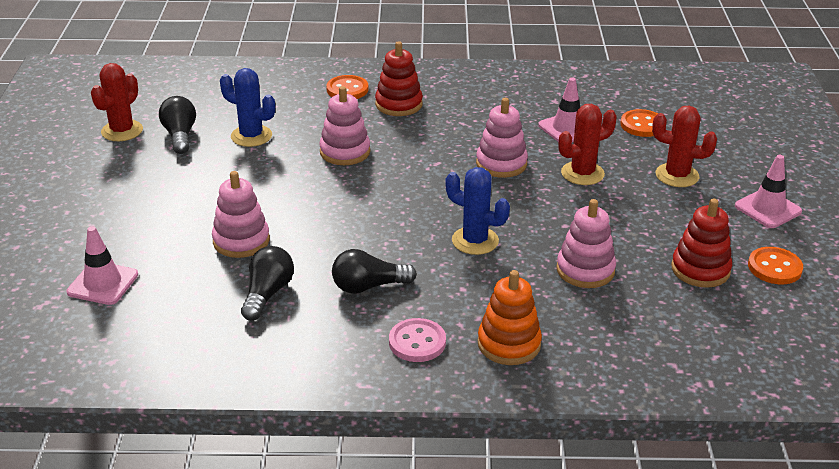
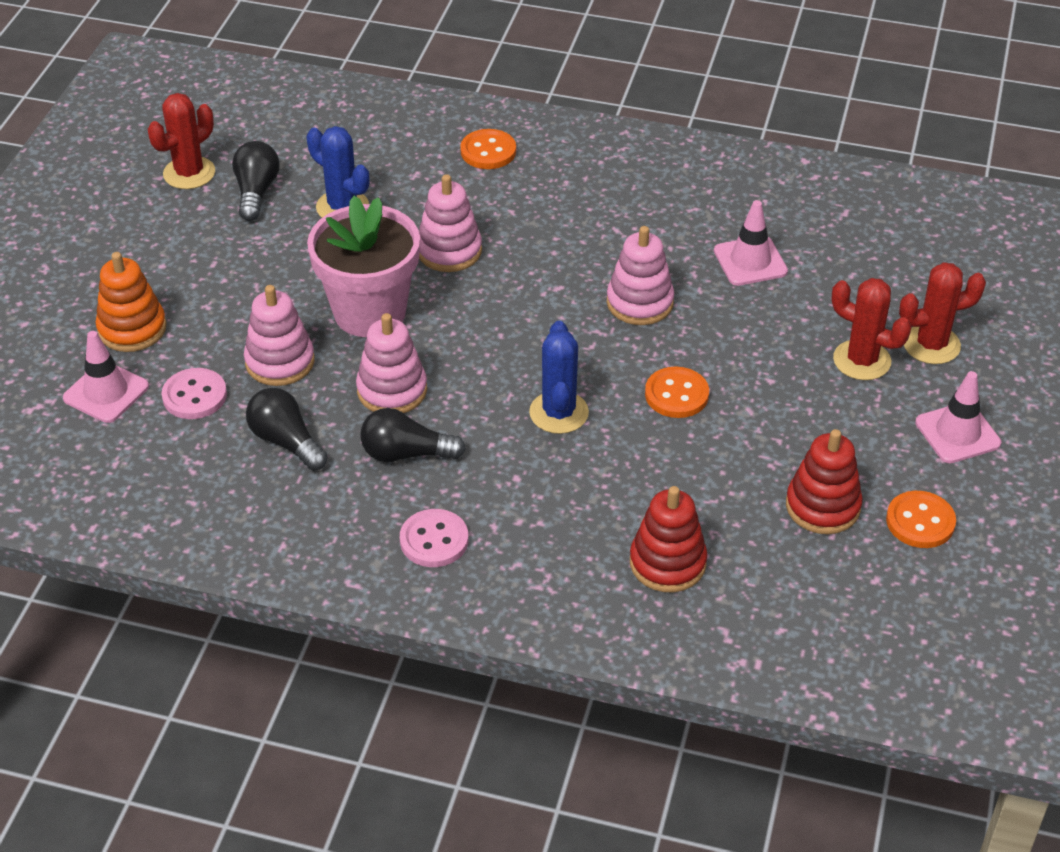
camera: 15 degrees right, 10 degrees up
(179, 274) = (194, 396): none -> pink button
(267, 293) = (286, 441): black light bulb -> black light bulb turned 75 degrees counterclockwise
(300, 198) = (370, 312): none -> pink flower pot
(399, 104) = (545, 186): red stacking toy -> red stacking toy (667, 563)
(475, 241) = (559, 413): blue cactus -> blue cactus turned 45 degrees clockwise
(509, 344) = (540, 564): orange stacking toy -> orange stacking toy (132, 329)
(582, 173) = (738, 336): red cactus -> red cactus (931, 345)
(585, 270) = (677, 480): pink stacking toy -> pink stacking toy (392, 390)
(642, 125) = (854, 272): orange button -> orange button (676, 394)

